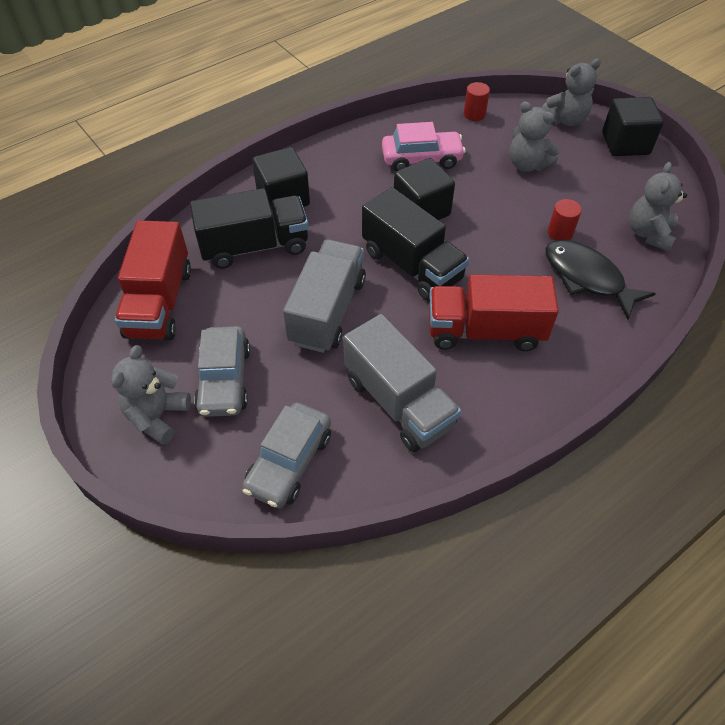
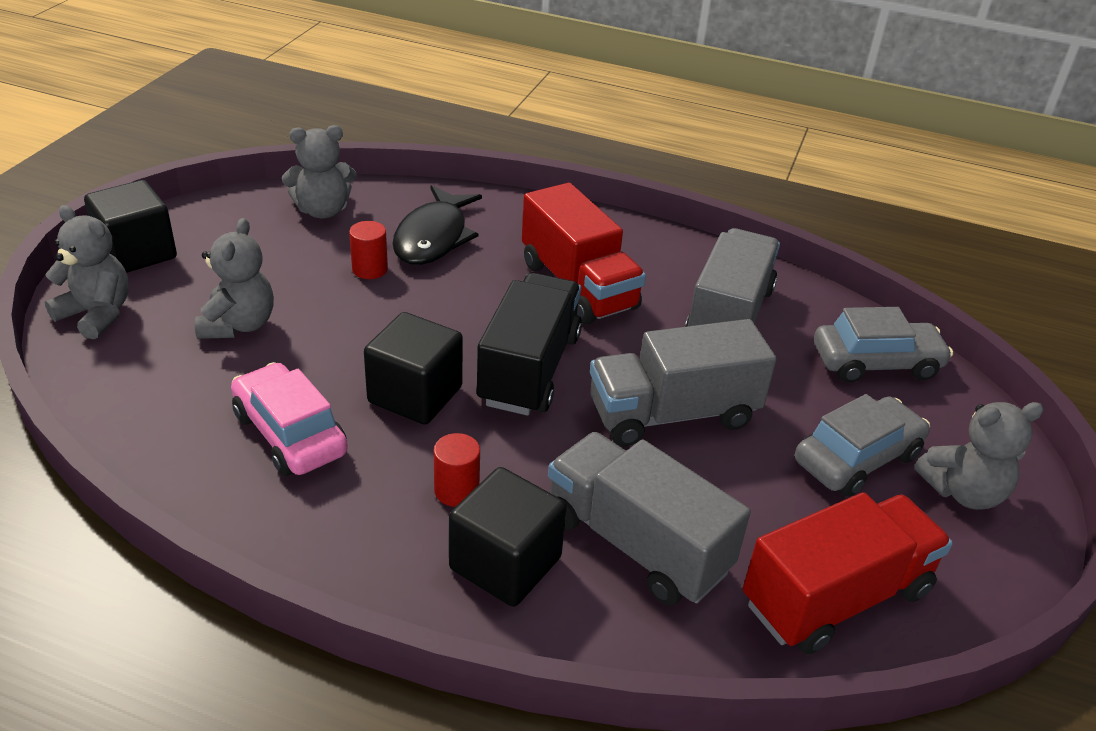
camera: 125 degrees left, 15 degrees down
(254, 246) = (636, 544): black truck -> grey truck
(474, 114) = (124, 412): red cylinder -> red cylinder (456, 490)

